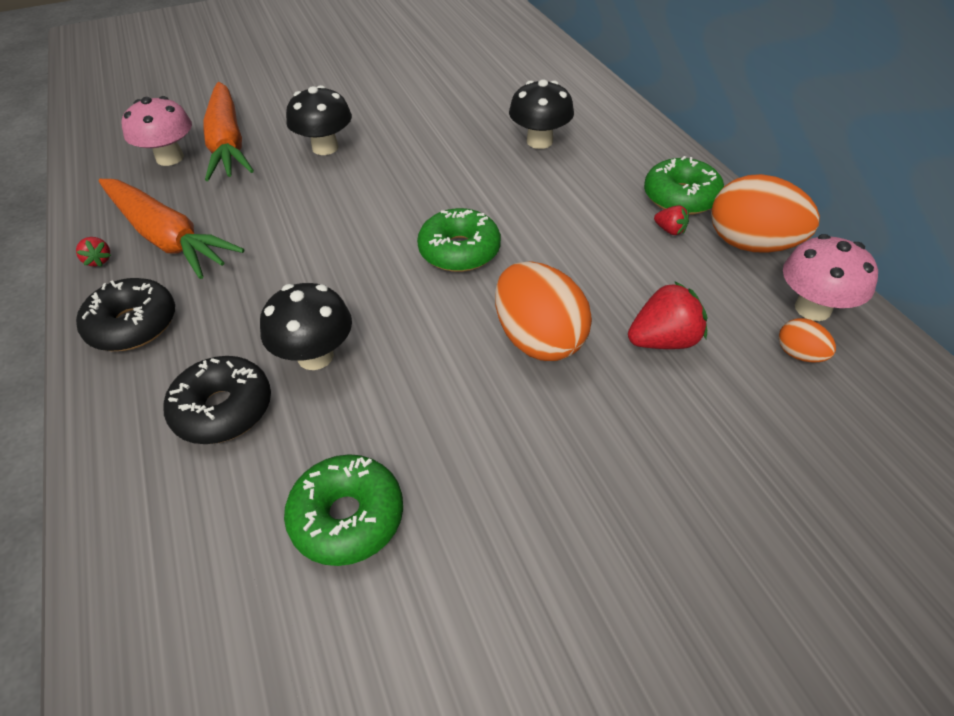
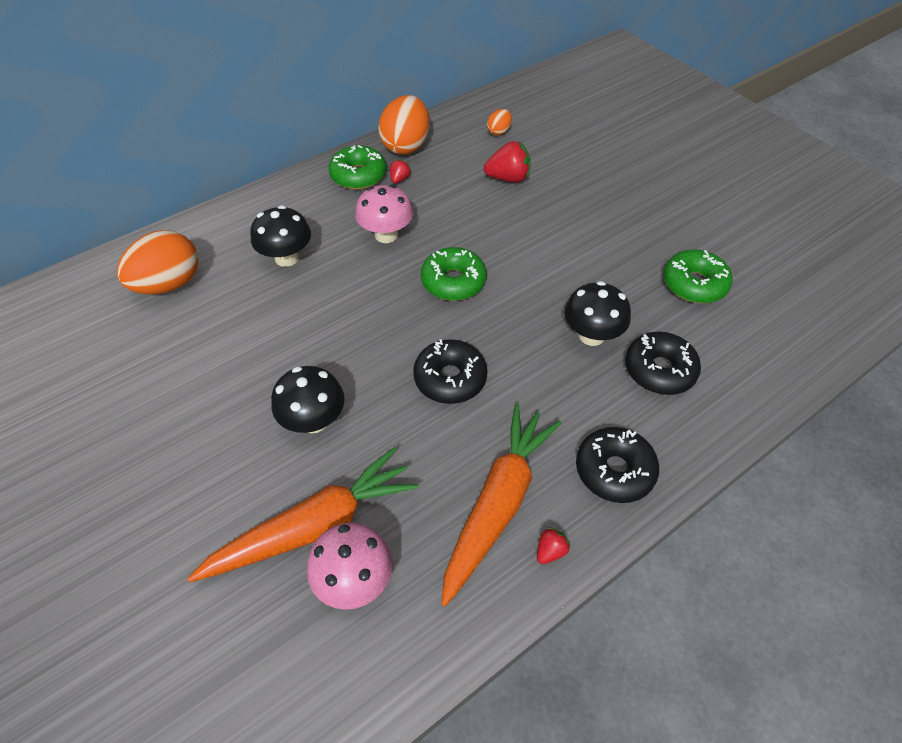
camera: 105 degrees left, 5 degrees up
(321, 229) = (450, 378): none -> black donut
(538, 339) = (528, 228): orange egg -> orange egg (169, 284)
(663, 341) = (508, 178): red strawberry -> red strawberry turned 120 degrees clockwise
(812, 308) = (459, 125): pink mushroom -> pink mushroom (386, 235)

